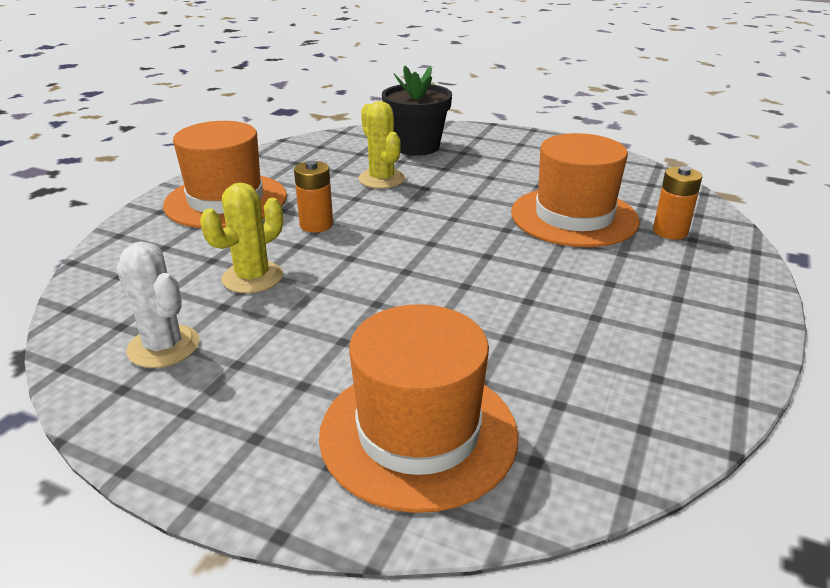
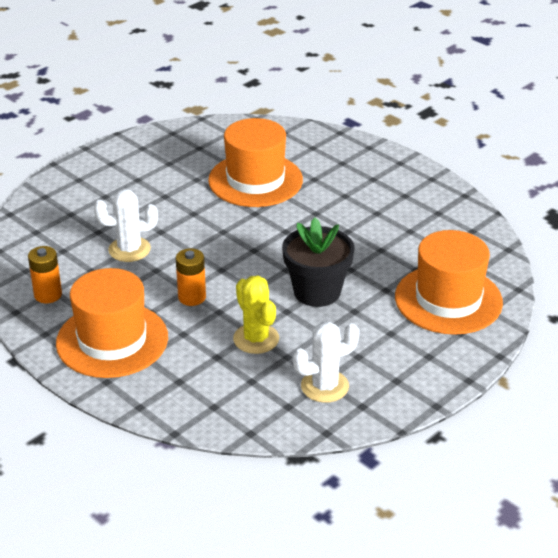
camera: 70 degrees left, 5 degrees up
(381, 179) = (129, 249): yellow cactus -> white cactus
(416, 147) = (74, 216): black flower pot -> black flower pot (317, 292)
(670, 231) = (299, 151): orange battery -> orange battery (48, 295)

